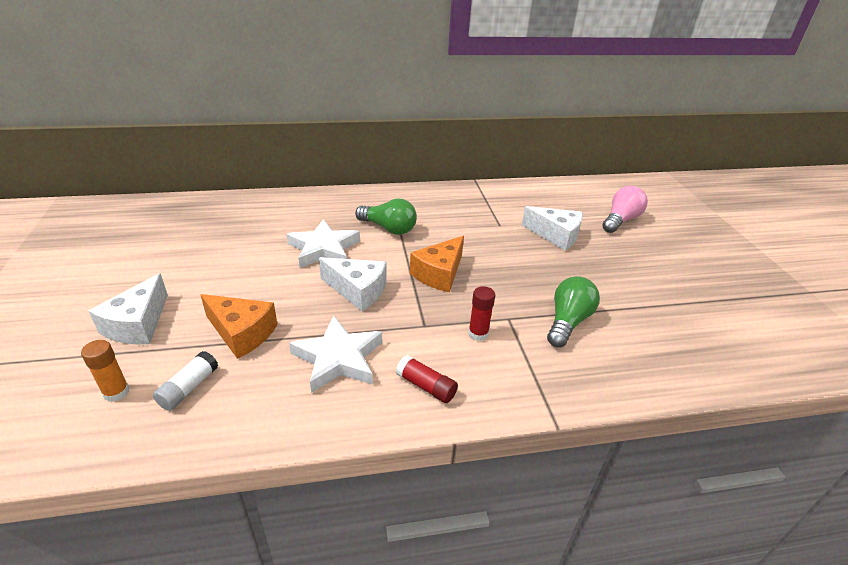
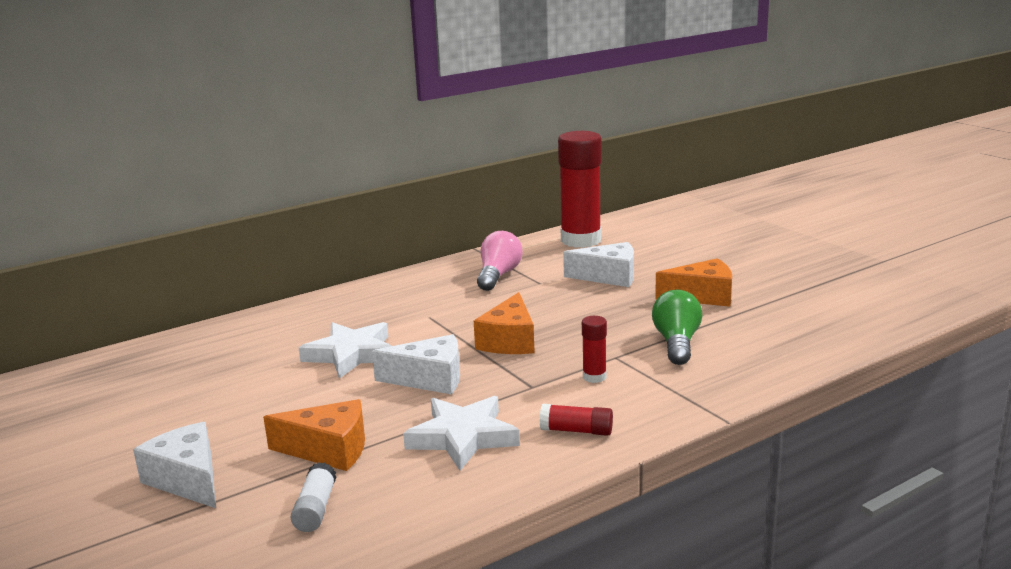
camera: 20 degrees left, 15 degrees down
(116, 392) = (230, 538): orange glue stick -> none
(138, 324) = (188, 479): white cheese -> white cheese turned 150 degrees clockwise
(388, 228) = (412, 317): green light bulb -> none
(557, 194) = (581, 240): none -> red glue stick
(620, 220) = (666, 247): pink light bulb -> pink light bulb (498, 275)
(620, 279) = (702, 296): none -> orange cheese

